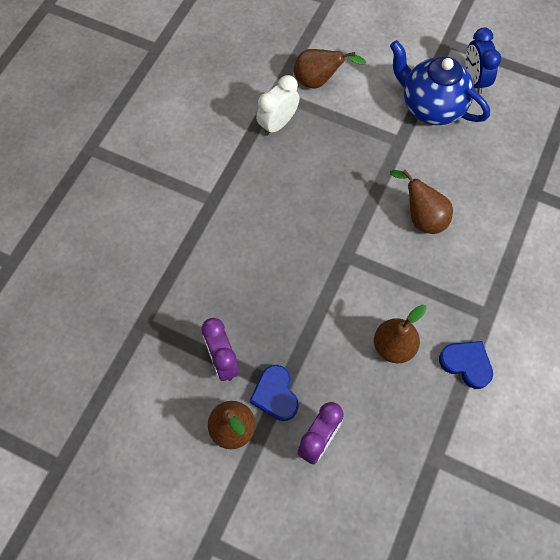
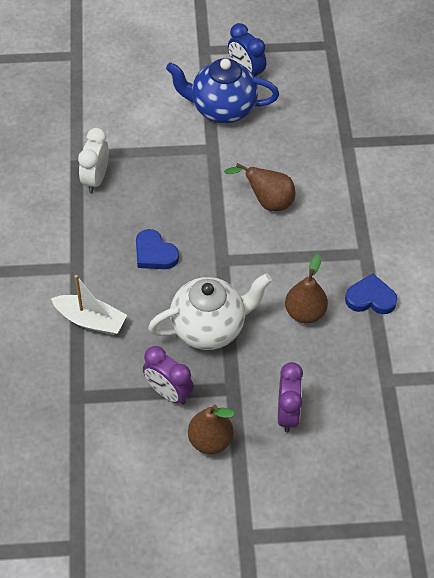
camera: 30 degrees left, 10 degrees down
(195, 256) = (91, 320): none -> white boat
(275, 395) = (230, 396): blue heart -> blue heart (154, 253)
(296, 316) = (209, 327): none -> white teapot
(319, 81) = (110, 128): brown pear -> none

